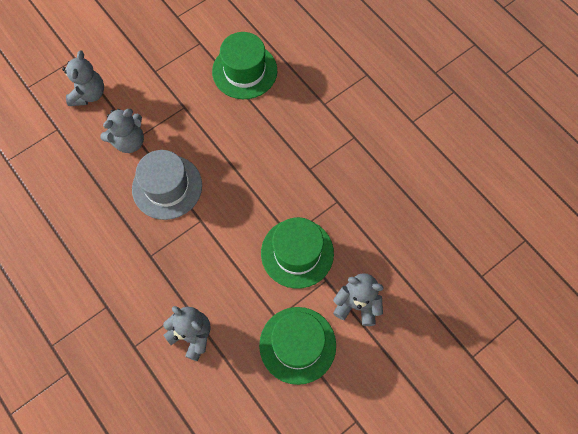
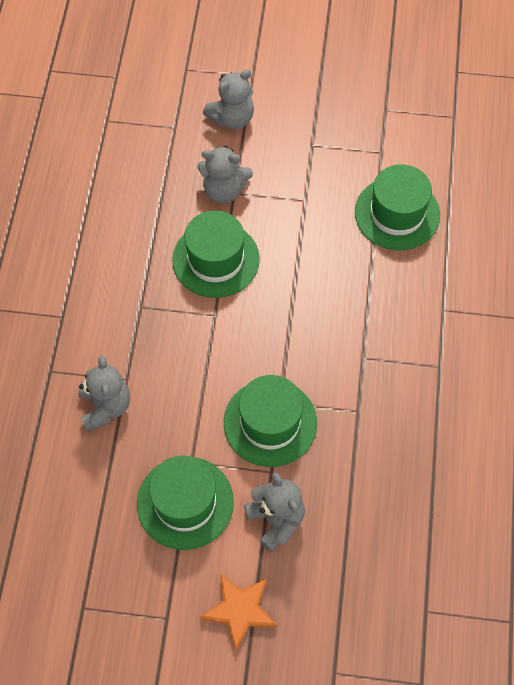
camera: 45 degrees right, 5 degrees down
(167, 187) = (216, 259): grey hat -> green hat
(390, 374) = (239, 610): none -> orange star

